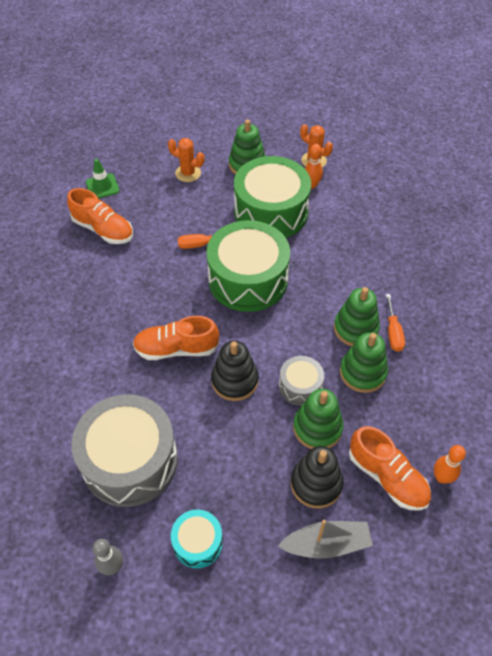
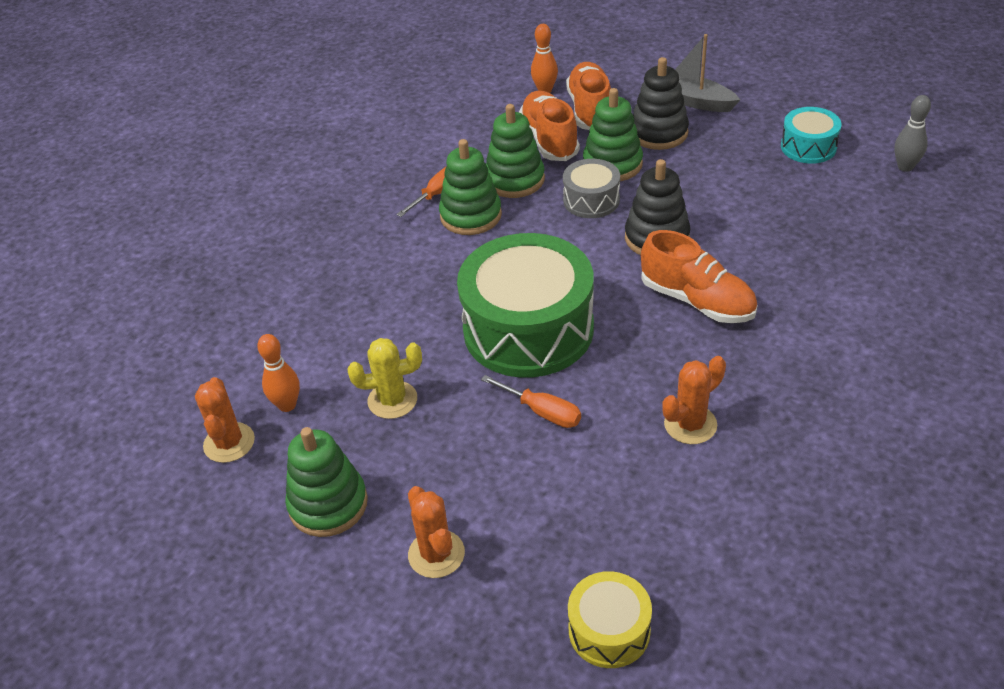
camera: 135 degrees left, 10 degrees down
(102, 186) = (609, 630): green traffic cone -> yellow drum
(103, 229) = (672, 532): orange shoe -> orange shoe (549, 139)
(129, 277) = (690, 424): none -> orange cactus
(130, 460) = (835, 228): grey drum -> none
(271, 212) = (392, 400): green drum -> yellow cactus

